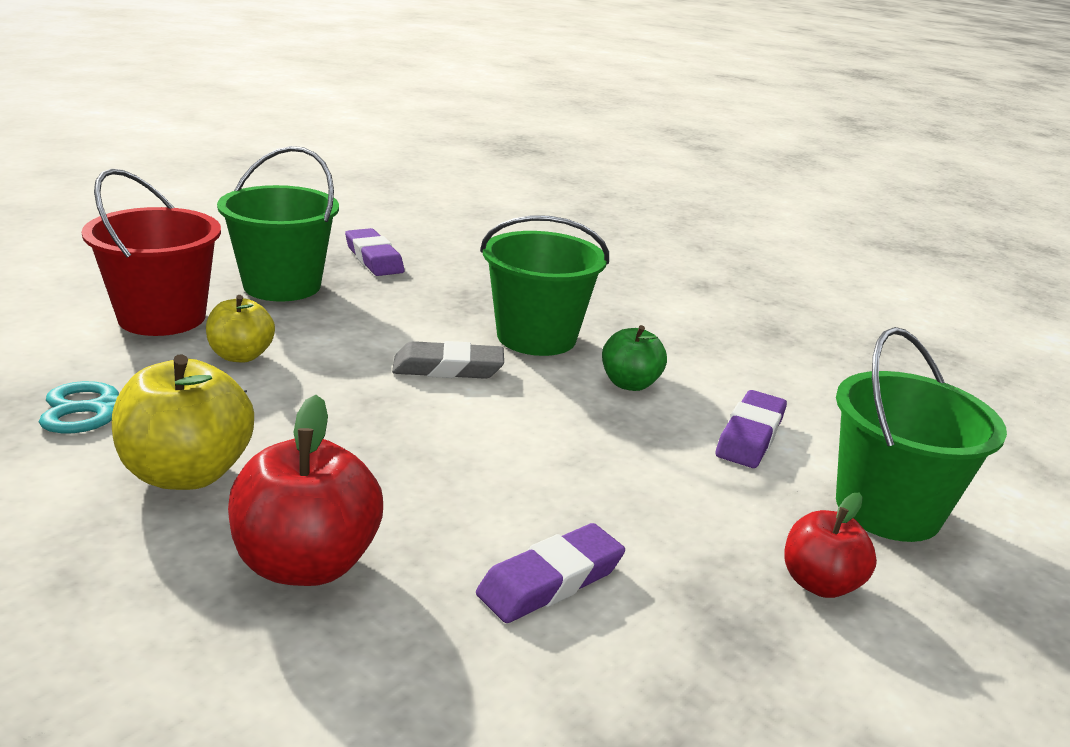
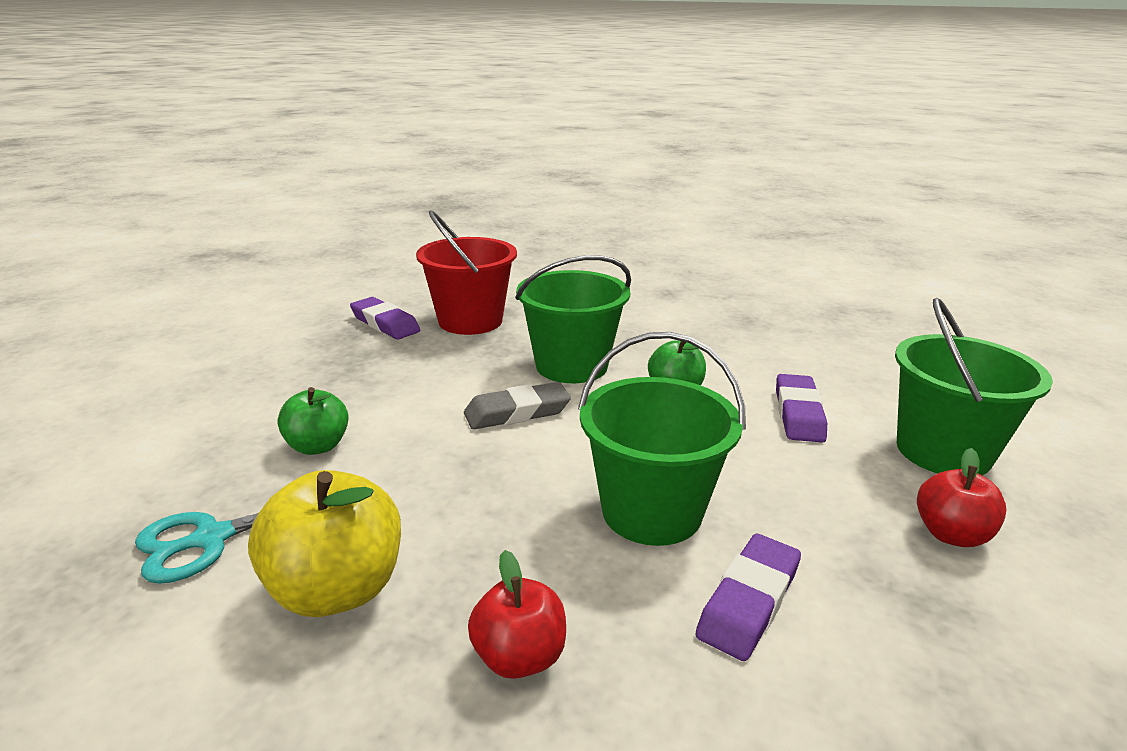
camera: 15 degrees left, 0 degrees up
(162, 317) = (214, 425): red bucket -> red bucket (470, 321)
(241, 356) = (318, 446): yellow apple -> green apple
(282, 285) = (316, 367): green bucket -> green bucket (651, 511)
(307, 563) = (519, 657): red apple -> red apple, size x0.62

